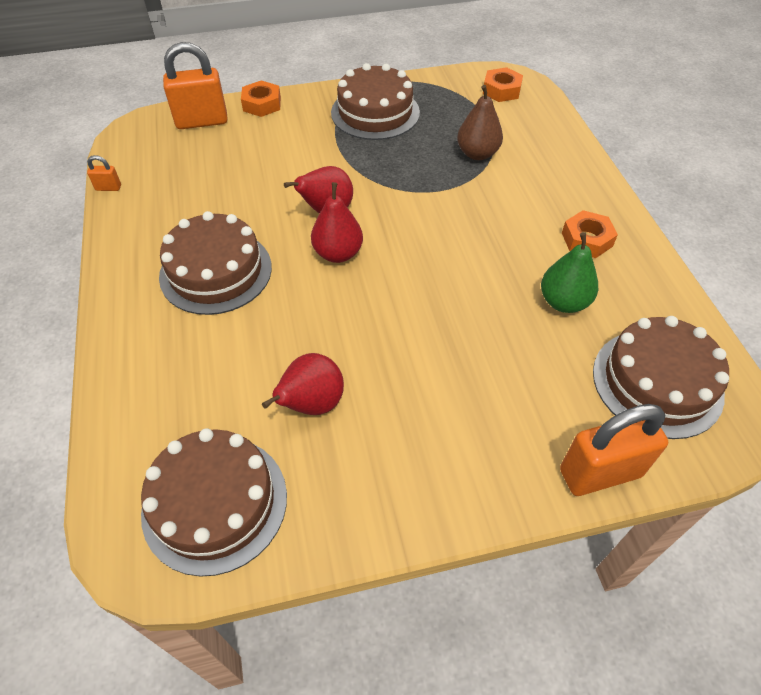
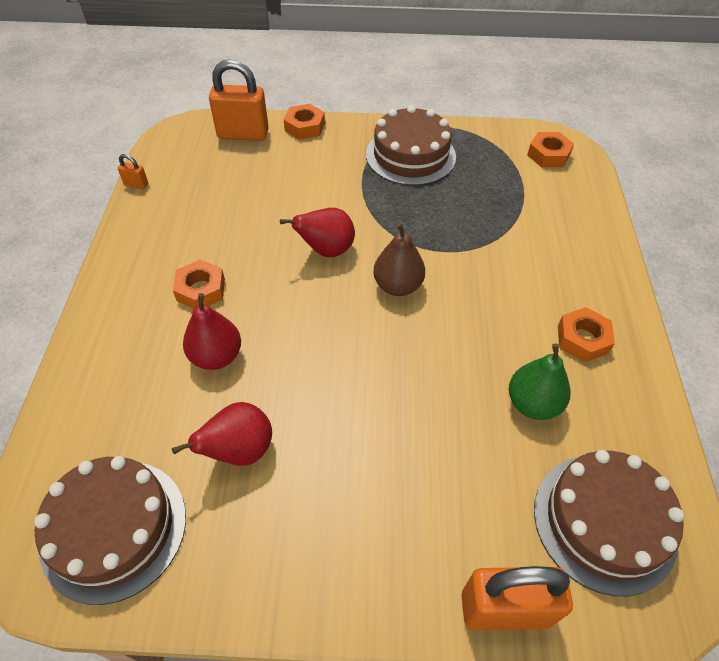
camera: 15 degrees right, 0 degrees up
(216, 271) = (201, 290): brown cake -> orange nut
(338, 253) = (321, 297): red pear -> red pear (216, 356)
(477, 154) = (499, 219): brown pear -> brown pear (398, 286)

